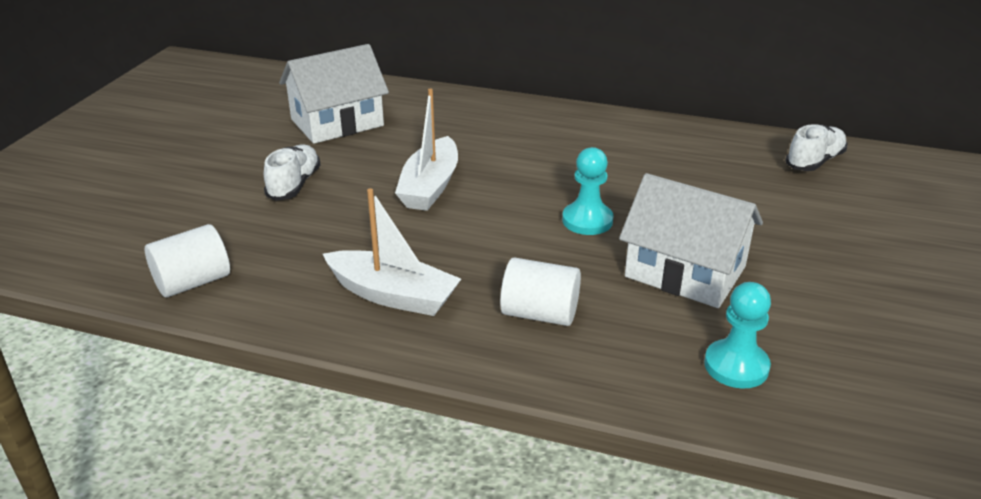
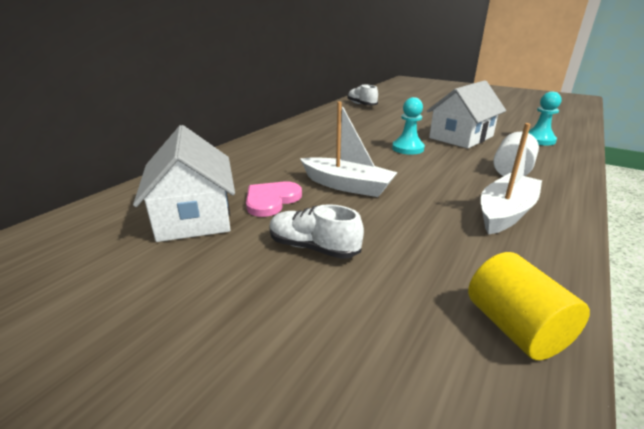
camera: 75 degrees left, 5 degrees down
(193, 282) = (515, 328): white cylinder -> yellow cylinder
(379, 150) = (271, 200): none -> pink heart

